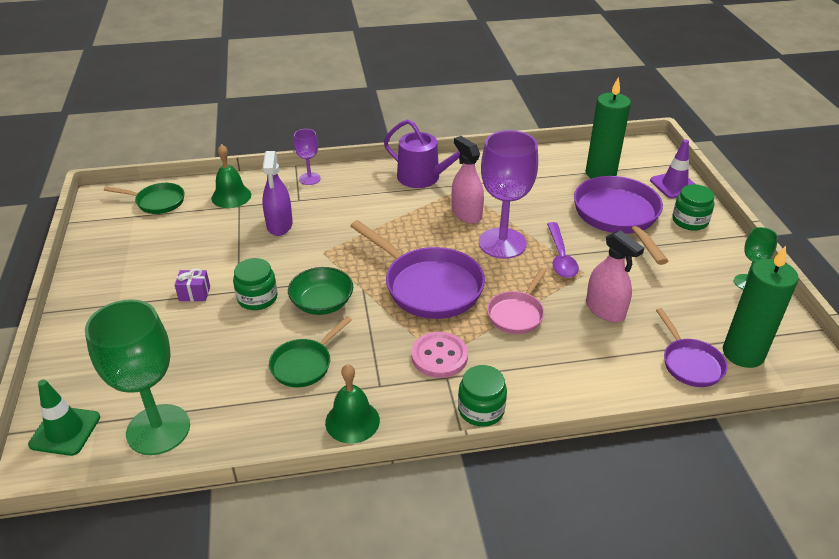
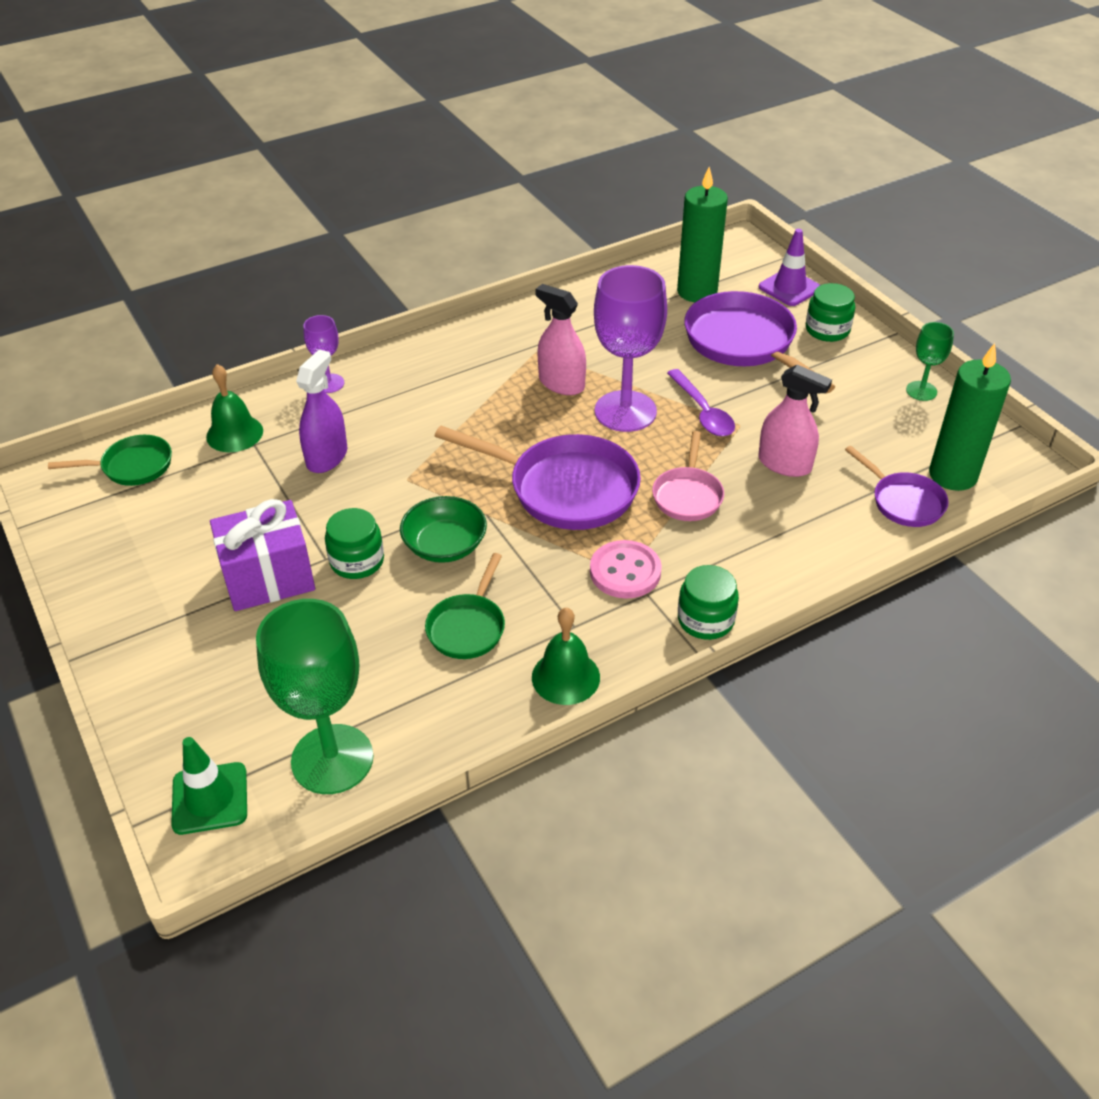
camera: 20 degrees left, 5 degrees up
(194, 294) = (269, 578): purple gift -> purple gift, size x2.18
(279, 225) = (327, 457): purple spray bottle -> purple spray bottle turned 135 degrees counterclockwise
(423, 177) = (480, 347): purple watering can -> none

